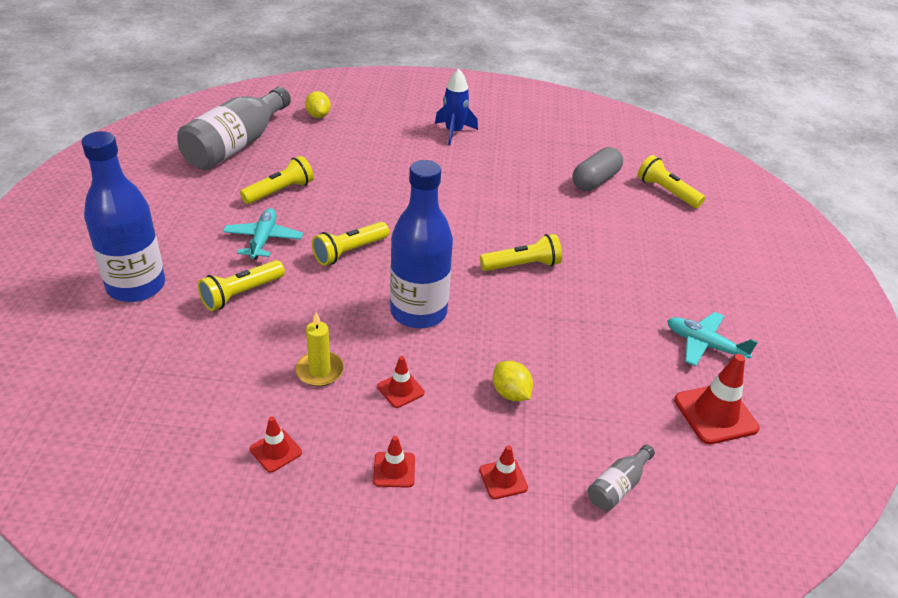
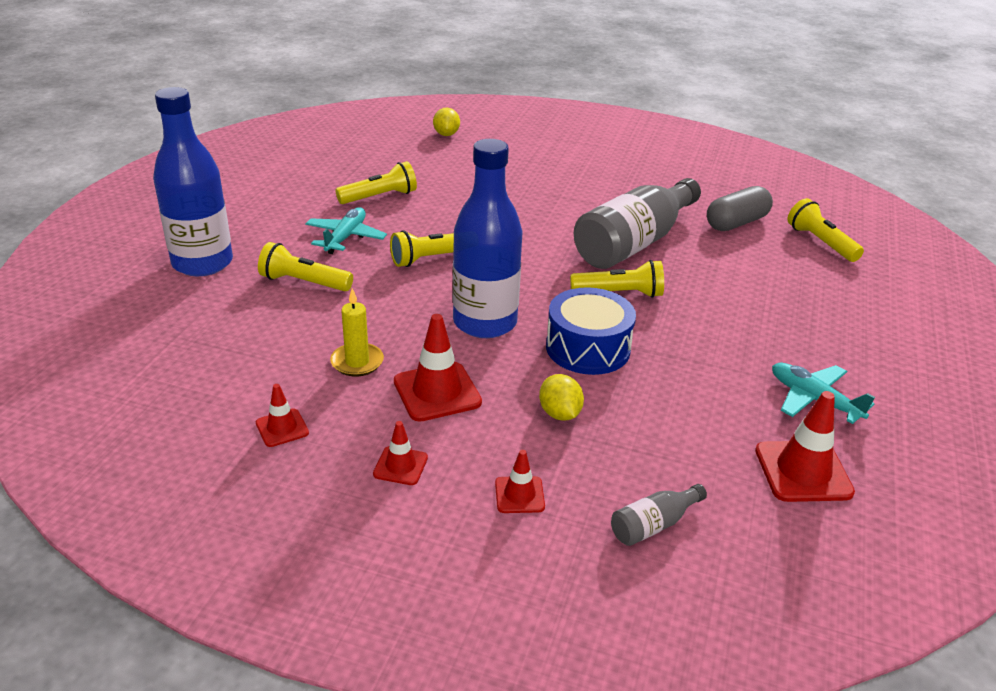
camera: 15 degrees right, 5 degrees down
(237, 145) = (352, 152): grey bottle -> grey bottle (634, 243)
(241, 294) = (304, 282): yellow flashlight -> yellow flashlight turned 45 degrees clockwise
(400, 390) = (437, 392): red traffic cone -> red traffic cone, size x1.77
(454, 132) = (588, 162): blue rocket -> none
(513, 324) = (588, 348): none -> blue drum

